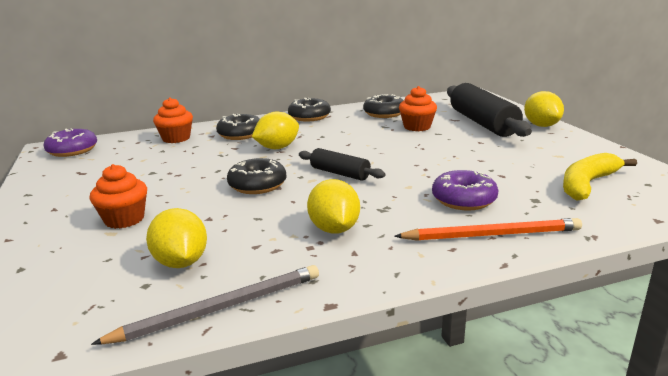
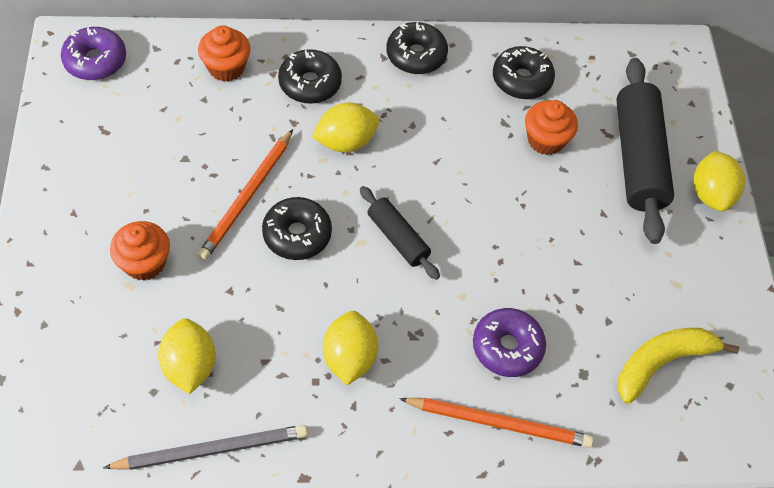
camera: 10 degrees right, 35 degrees up
(209, 178) = (247, 197): none -> orange pencil

